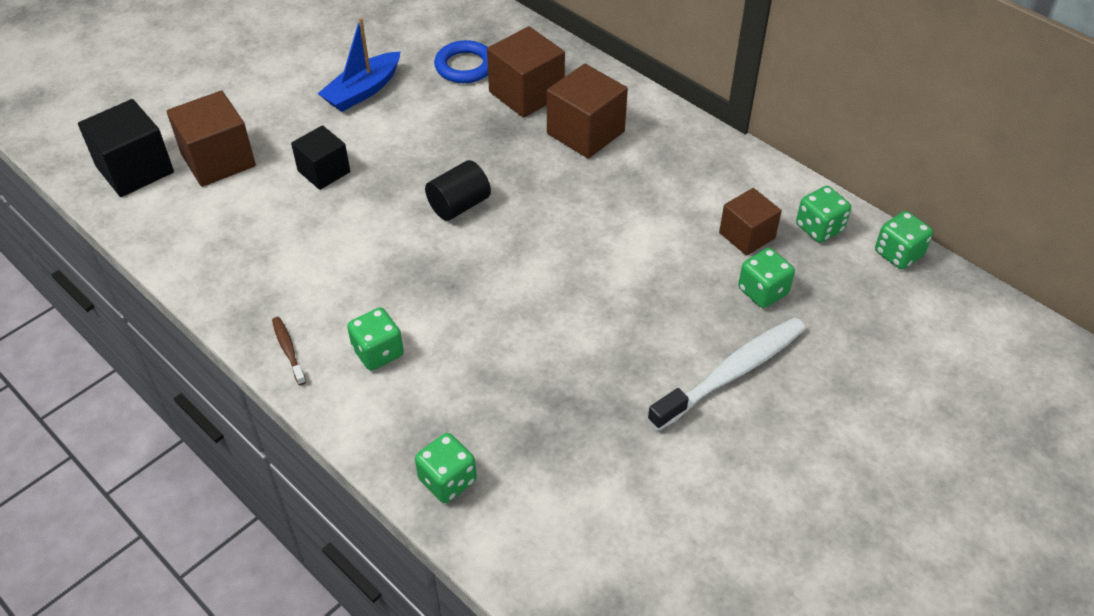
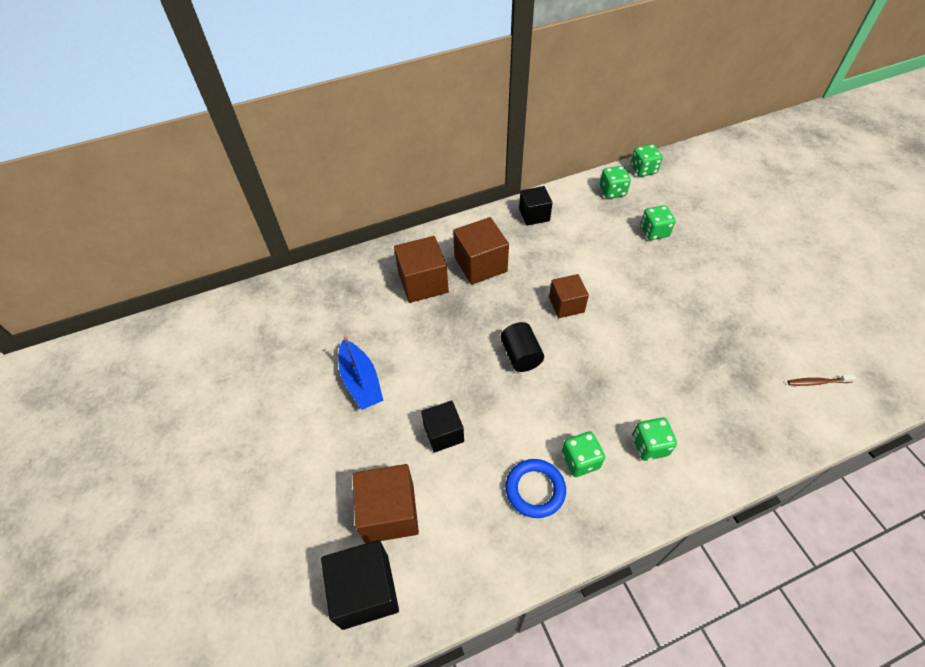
camera: 65 degrees left, 5 degrees up
(288, 350) = (631, 506): brown toothbrush -> brown toothbrush (817, 382)
(447, 480) = (772, 434): green dice -> green dice (580, 460)
(465, 66) = (371, 308): blue ring -> blue ring (535, 490)
(709, 158) = (534, 215): none -> black cube
(732, 373) = (713, 266): white toothbrush -> none
(747, 235) = (607, 222): brown cube -> brown cube (566, 304)

